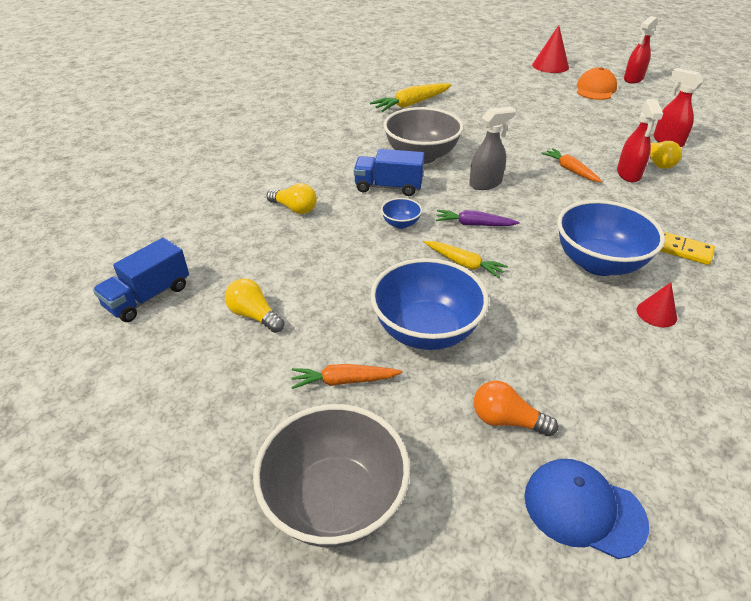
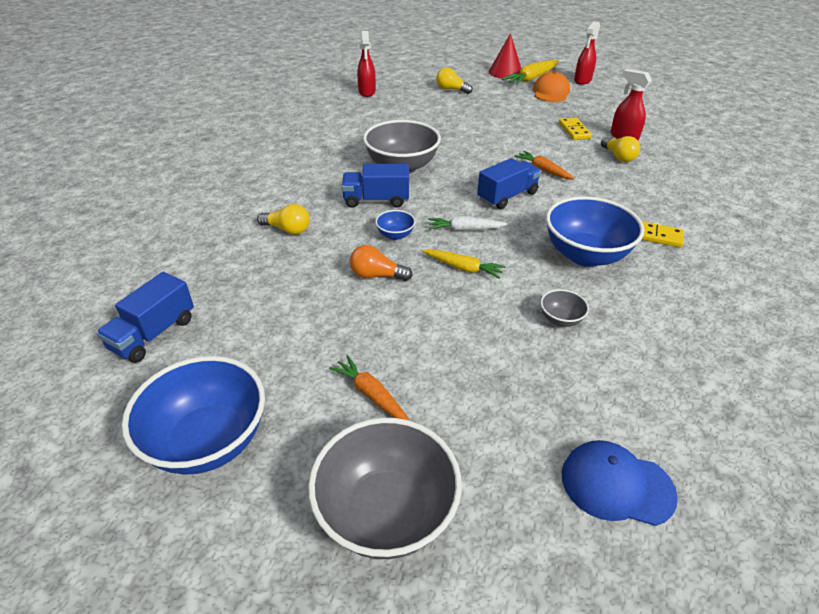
camera: 10 degrees left, 0 degrees up
(254, 315) = (268, 340): yellow light bulb -> yellow light bulb (451, 90)
(343, 381) = (371, 394): orange carrot -> orange carrot turned 60 degrees clockwise
(411, 104) = (382, 117): yellow carrot -> yellow carrot (531, 79)
(426, 331) = (440, 336): blue bowl -> blue bowl (208, 441)
(473, 224) = (464, 229): purple carrot -> white carrot
(485, 183) = (468, 189): grey spray bottle -> none
(507, 420) = (532, 412): orange light bulb -> orange light bulb (377, 275)
(526, 194) = (507, 196): none -> blue truck
(557, 328) = (560, 319): none -> grey bowl
(613, 131) = (574, 130): none -> yellow domino
(628, 174) = (595, 170): red spray bottle -> red spray bottle (367, 92)
(656, 313) = (645, 296): red cone -> none

